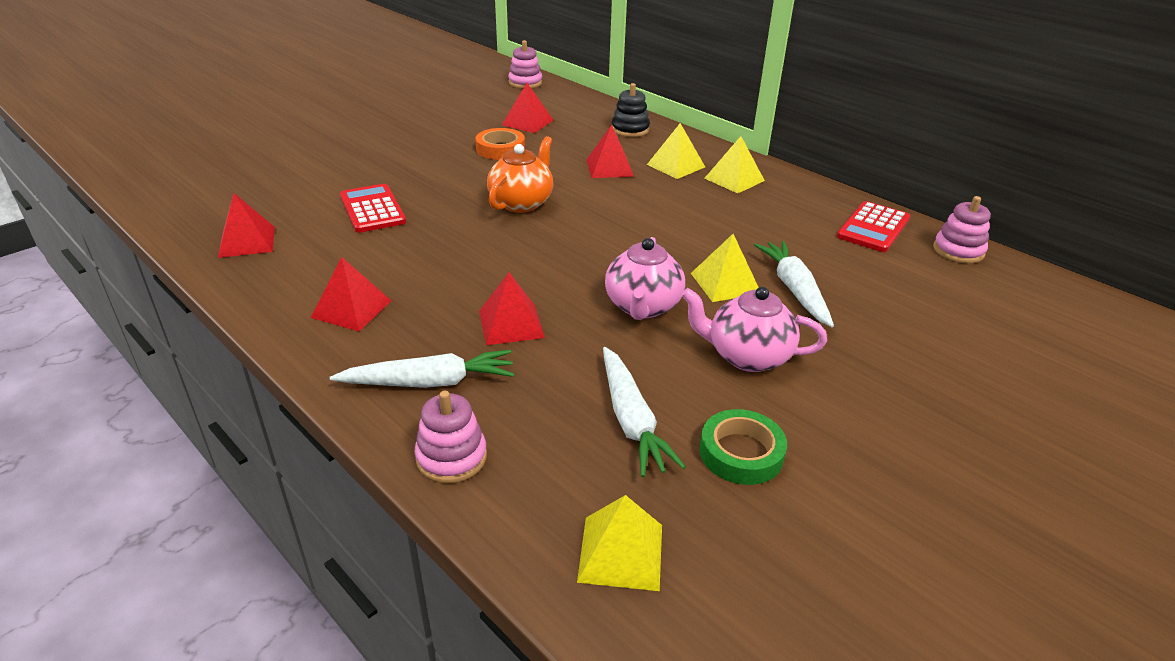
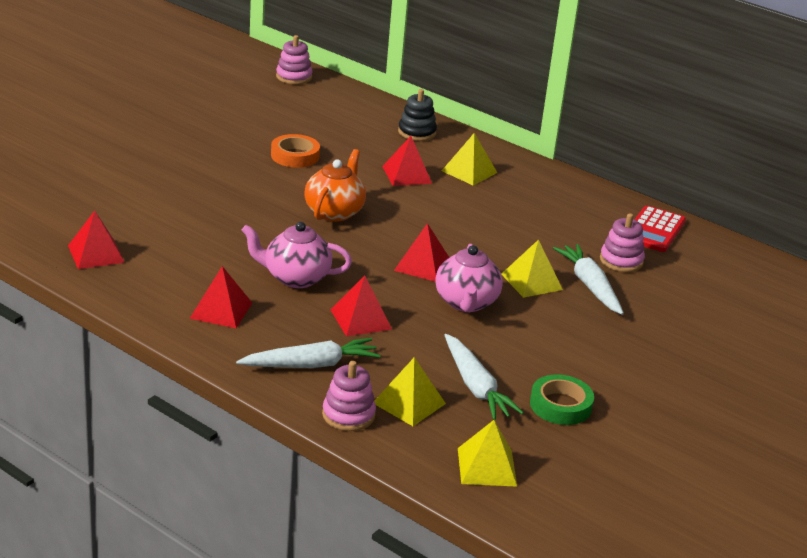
camera: 10 degrees left, 5 degrees down
(372, 209) = (197, 221): red calculator -> none
(527, 122) = (312, 125): red pyramid -> red pyramid (422, 265)
(734, 179) = (526, 185): yellow pyramid -> yellow pyramid (409, 403)
(747, 356) = (557, 339): pink teapot -> pink teapot (295, 278)
(958, 251) = (726, 249): pink stacking toy -> pink stacking toy (621, 261)

